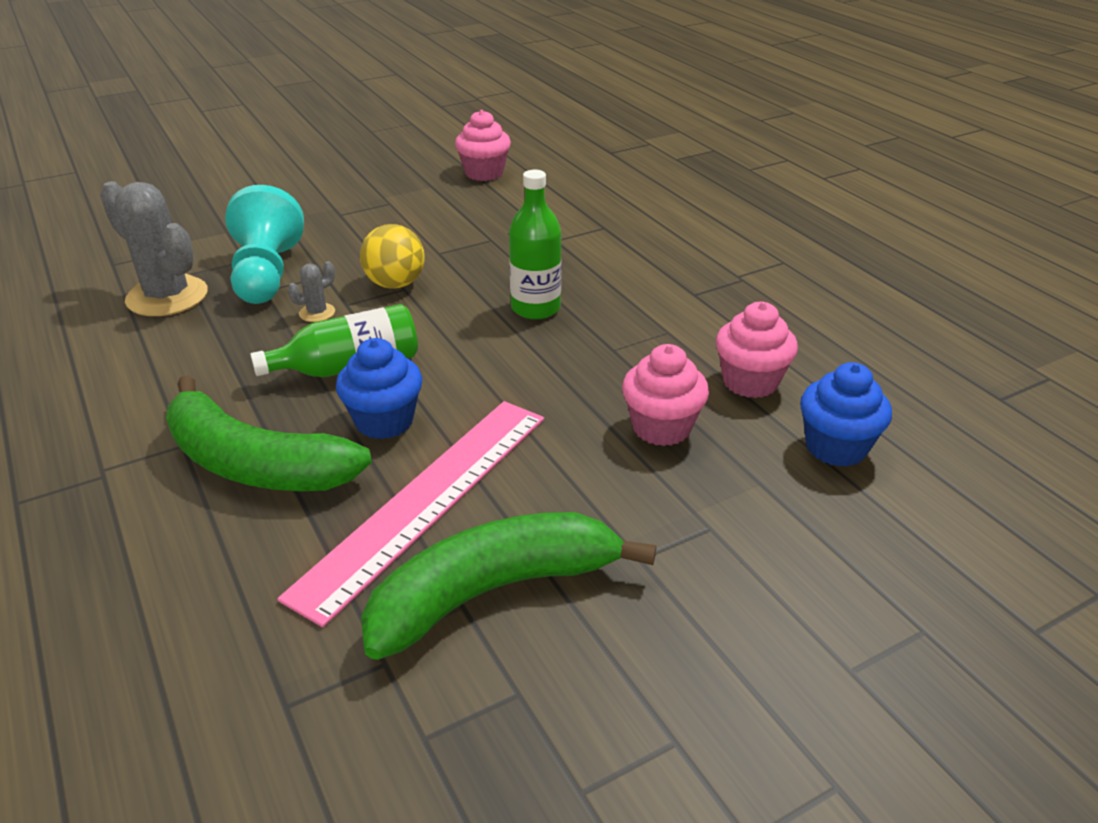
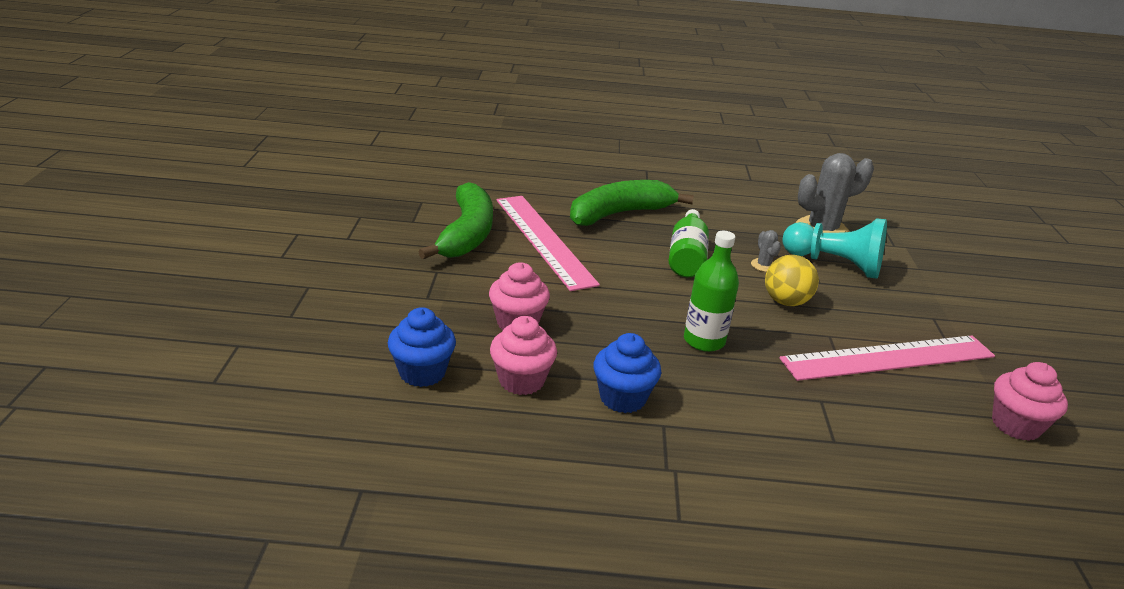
camera: 120 degrees right, 5 degrees down
(384, 421) = (620, 250): blue cupcake -> blue cupcake (622, 398)
(445, 223) = (888, 358): none -> pink ruler

